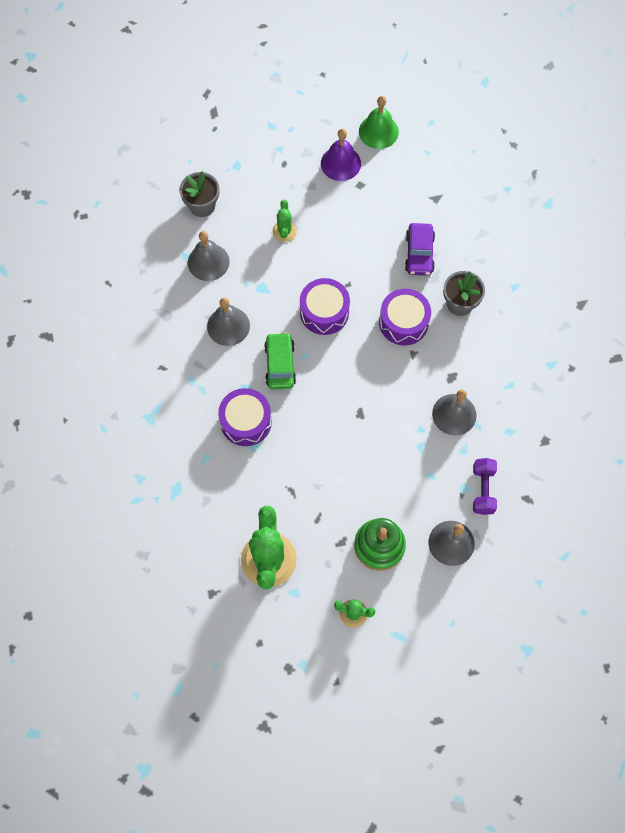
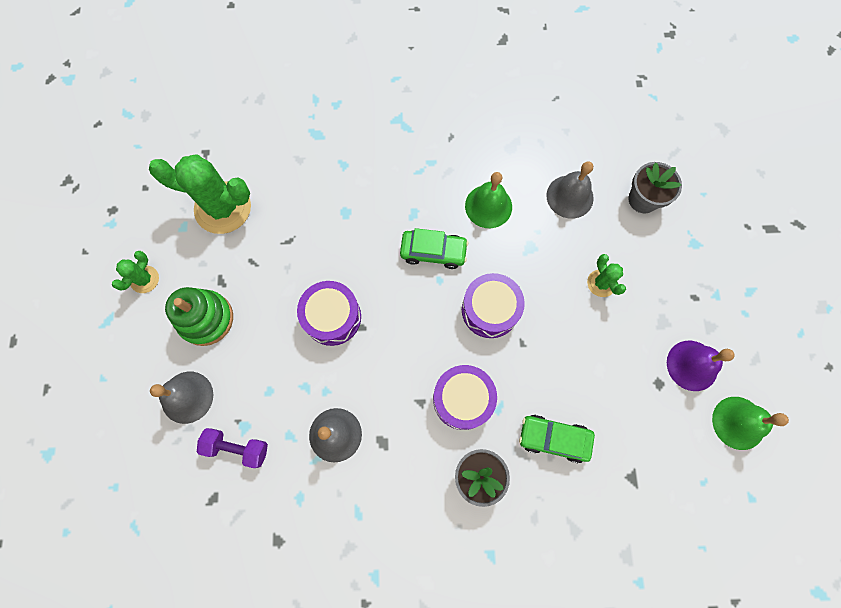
camera: 100 degrees right, 5 degrees up
(228, 326) = (488, 206): grey bell -> green bell
(246, 422) = (374, 208): purple drum -> purple drum (332, 317)
(284, 231) = (601, 283): green cactus -> green cactus turned 60 degrees clockwise
(419, 253) = (553, 438): purple car -> green car

